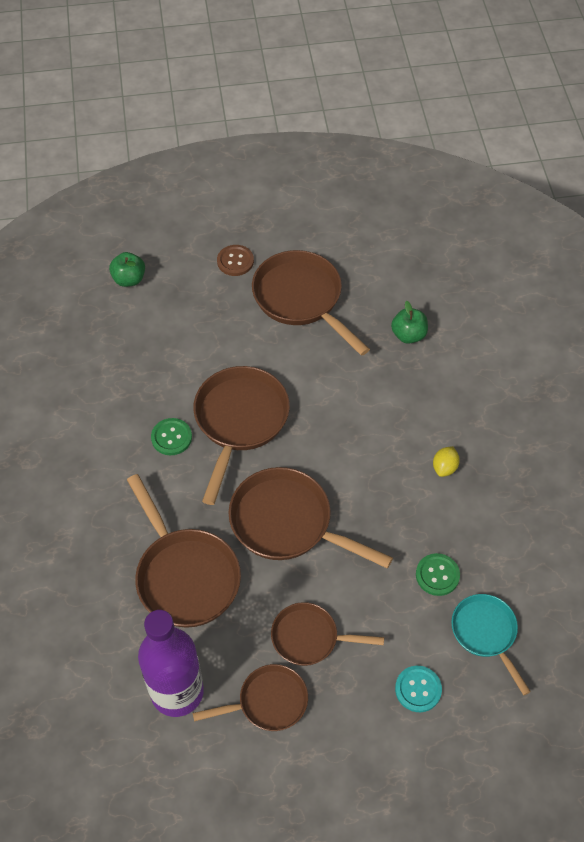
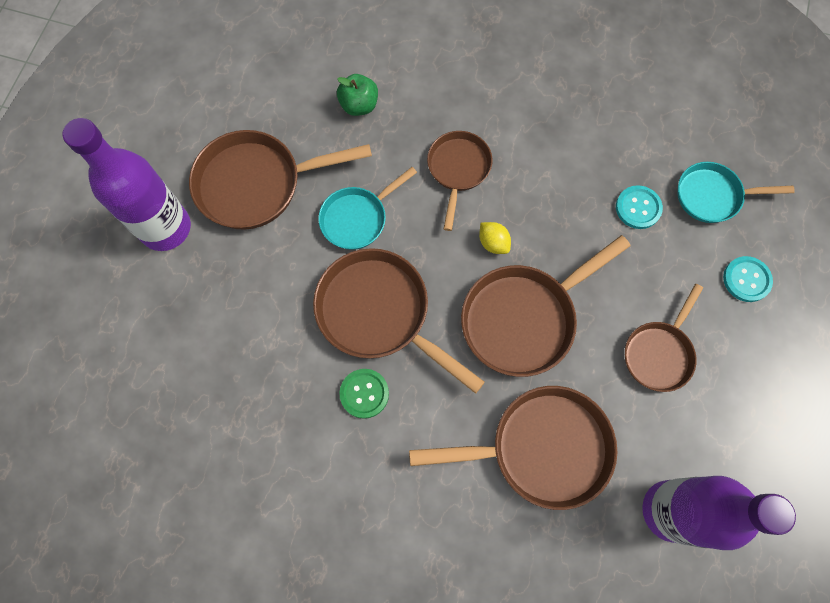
camera: 65 degrees left, 15 degrees up
(129, 279) = (120, 354): green apple -> none
(235, 261) = (165, 228): brown button -> purple bottle
(268, 702) = (712, 423): brown pan -> brown pan (458, 170)
(310, 375) = (357, 218): none -> turquoise pan
(437, 575) = (638, 208): green button -> turquoise button
(444, 467) = (526, 146): yellow lemon -> yellow lemon (493, 243)

